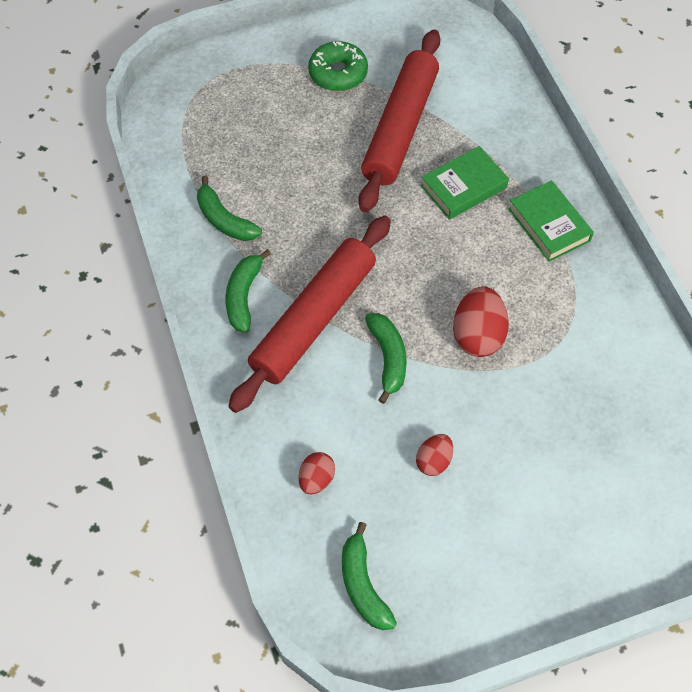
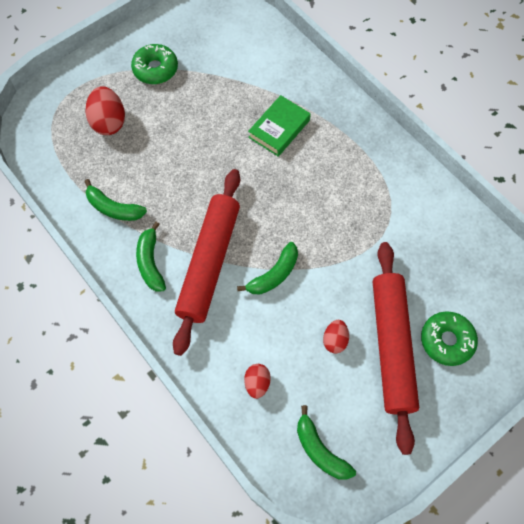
camera: 20 degrees left, 5 degrees up
(388, 358) = (274, 275): green banana -> green banana turned 75 degrees clockwise
(400, 128) = (217, 98): red rolling pin -> red rolling pin (391, 346)
(477, 335) = (330, 236): red egg -> red egg (109, 122)
(549, 225) = (349, 138): green book -> none
(579, 510) = (446, 341): none -> green donut

